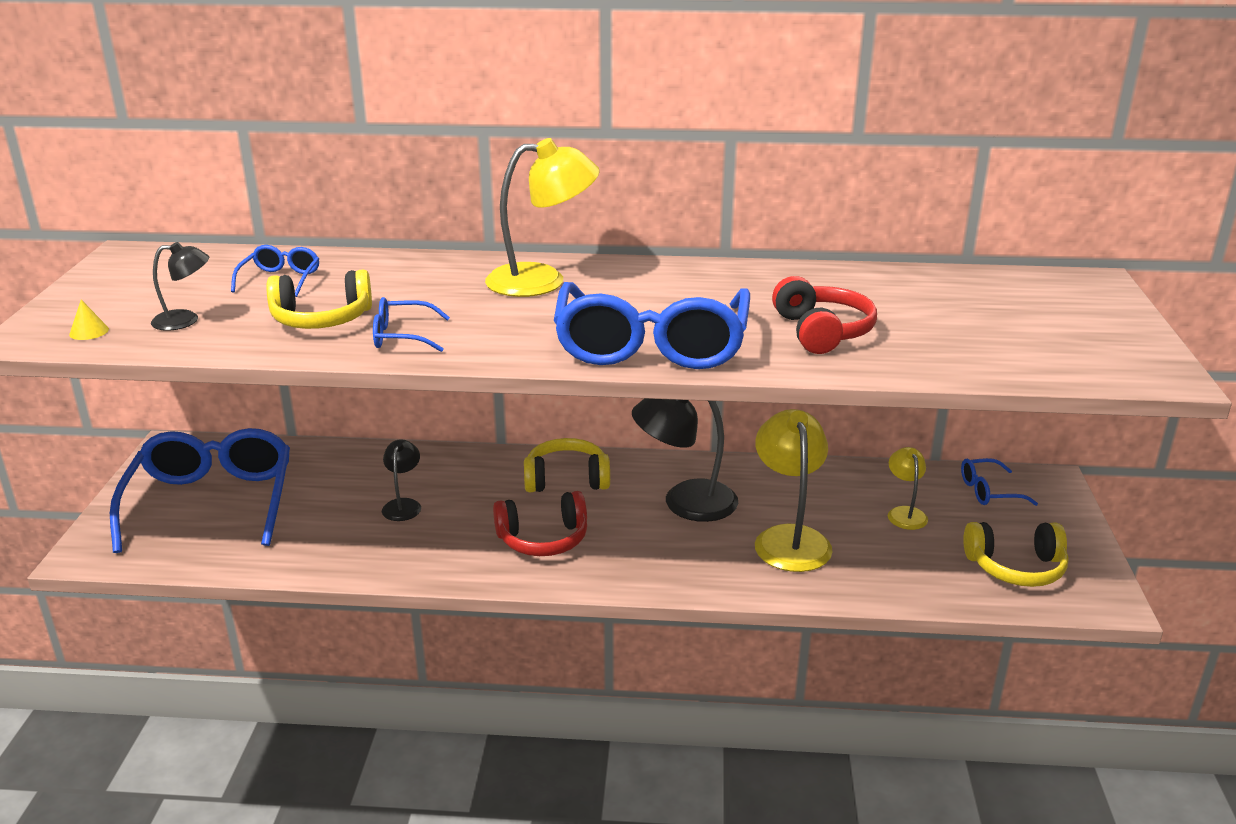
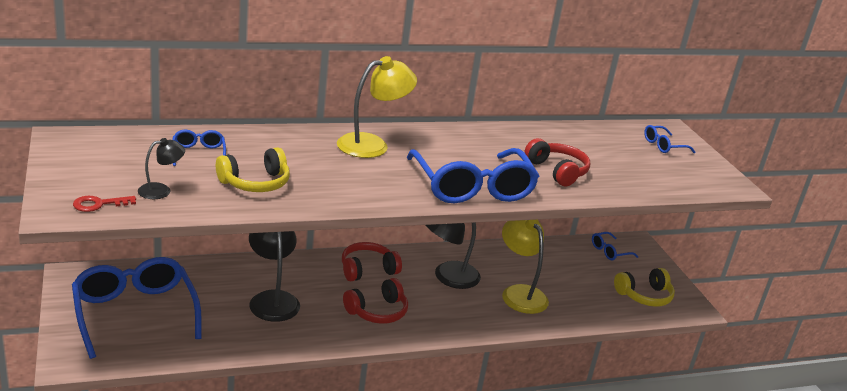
camera: 25 degrees left, 0 degrees up
(89, 331) = (99, 204): yellow cone -> red key
(402, 336) = (319, 192): blue glasses -> blue glasses (663, 146)
(403, 505) = (272, 299): black lamp -> black lamp, size x1.87
(566, 479) = (367, 270): yellow headphones -> red headphones
(905, 513) = (573, 270): yellow lamp -> none

